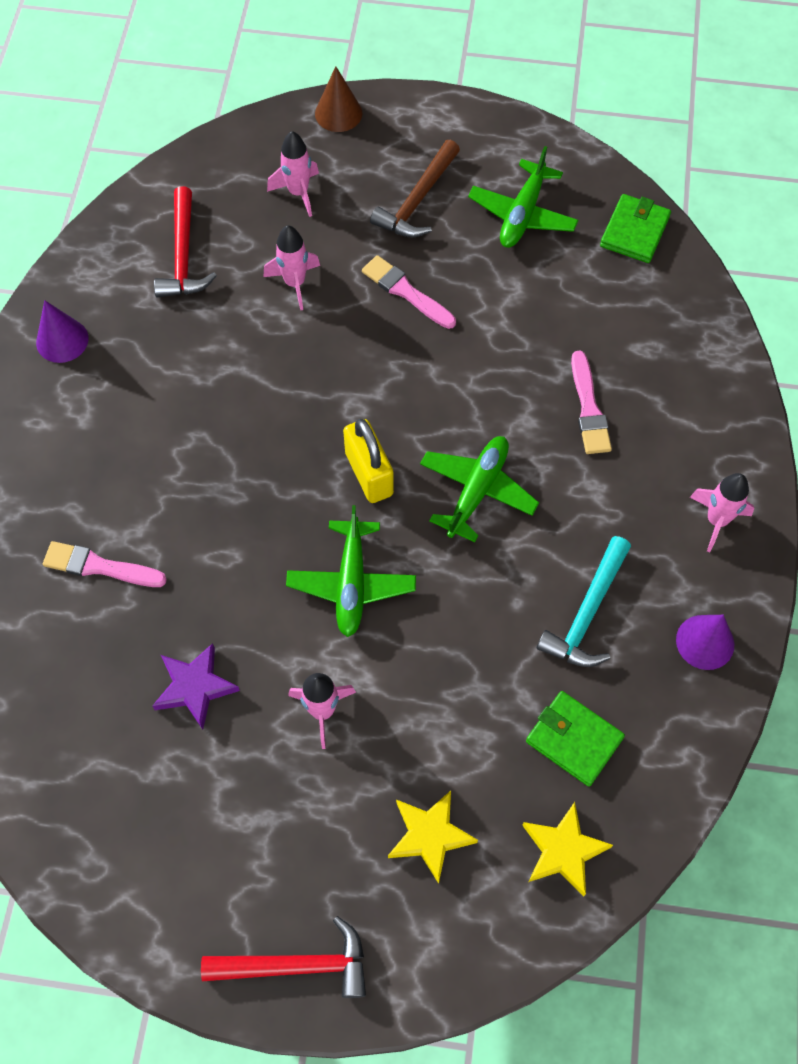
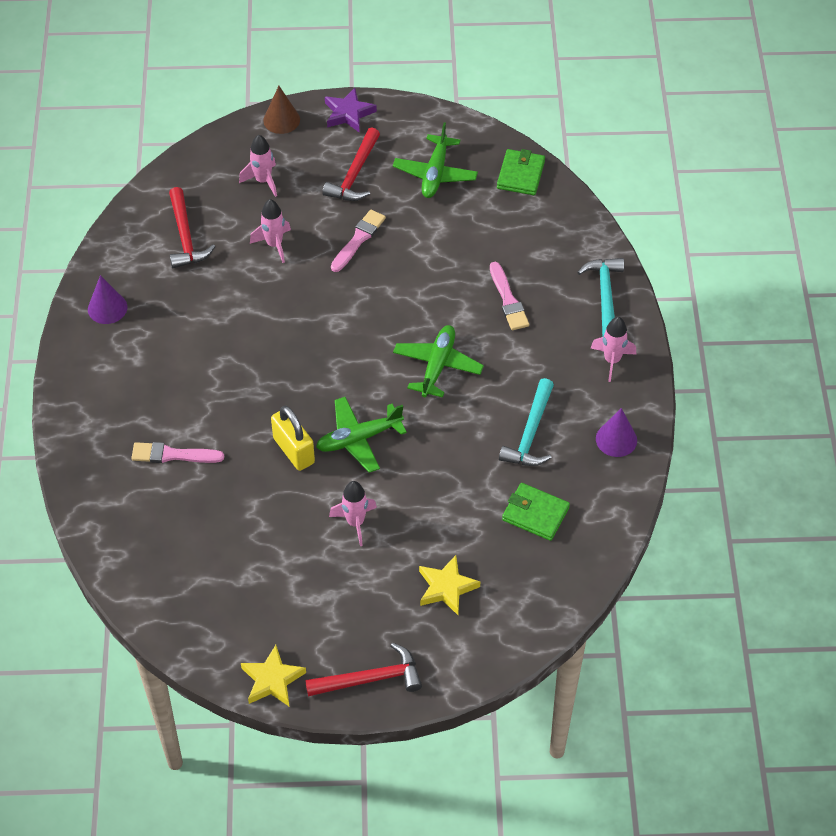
camera: 10 degrees left, 10 degrees down
(195, 687) = (261, 521): purple star -> purple star (348, 113)
(351, 583) = (359, 439): green plane -> green plane turned 75 degrees clockwise
(369, 474) = (357, 366): yellow padlock -> yellow padlock (294, 450)
(405, 291) = (358, 239): pink brush -> pink brush turned 90 degrees clockwise
(418, 200) = (355, 174): brown hammer -> red hammer
(563, 851) = (540, 582): yellow star -> yellow star (272, 680)
(721, 423) = (605, 296): none -> turquoise hammer

